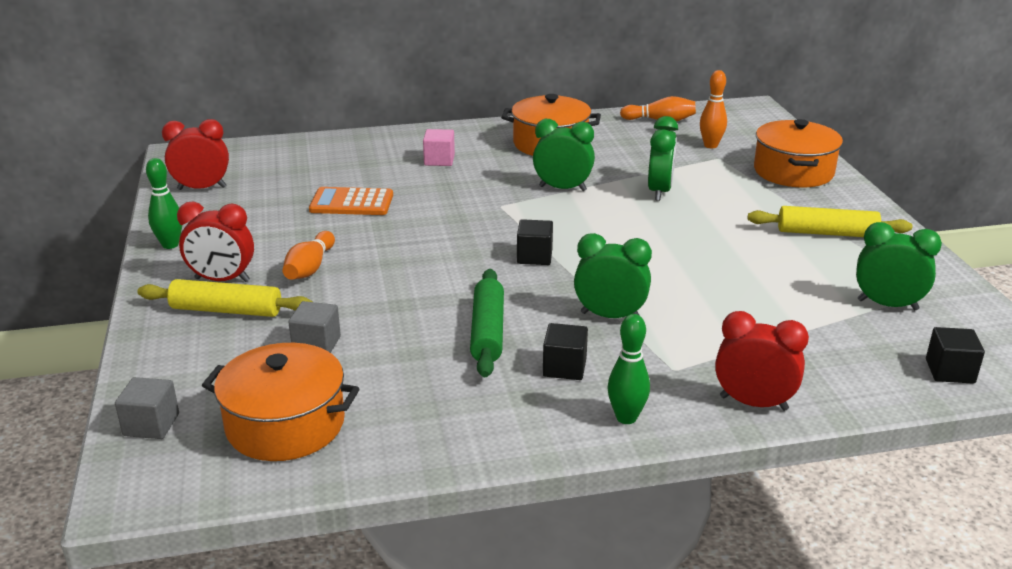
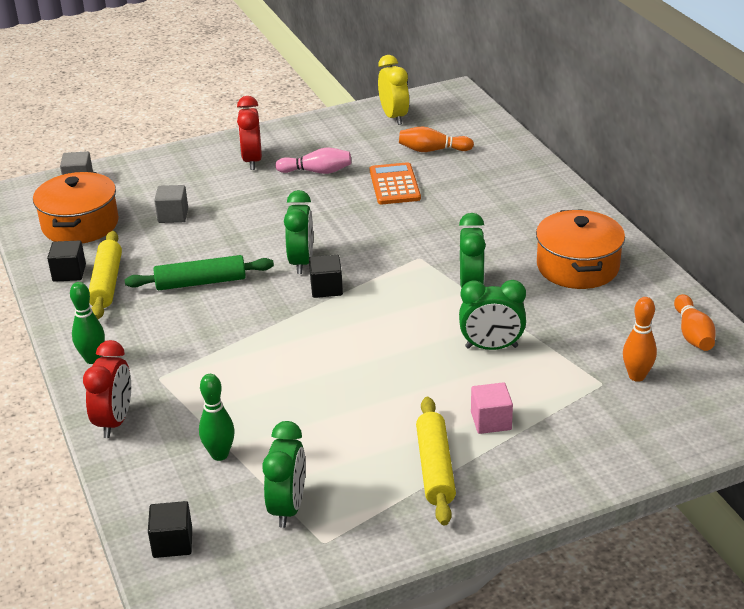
camera: 80 degrees right, 5 degrees up
(170, 245) = (297, 129): green bowling pin -> green bowling pin (219, 454)
(202, 188) = (394, 117): red clock -> yellow clock
(226, 310) = (211, 172): yellow rolling pin -> yellow rolling pin (106, 283)
(286, 241) = (317, 171): none -> pink bowling pin
(310, 268) = (278, 190): orange bowling pin -> orange bowling pin (432, 150)
(439, 160) = (502, 210): pink cube -> pink cube (491, 421)
(564, 367) = (155, 324): black cube -> black cube (69, 273)
(610, 316) = (234, 338): green clock -> green clock (301, 262)
(793, 171) = (592, 443): orange pot -> none

